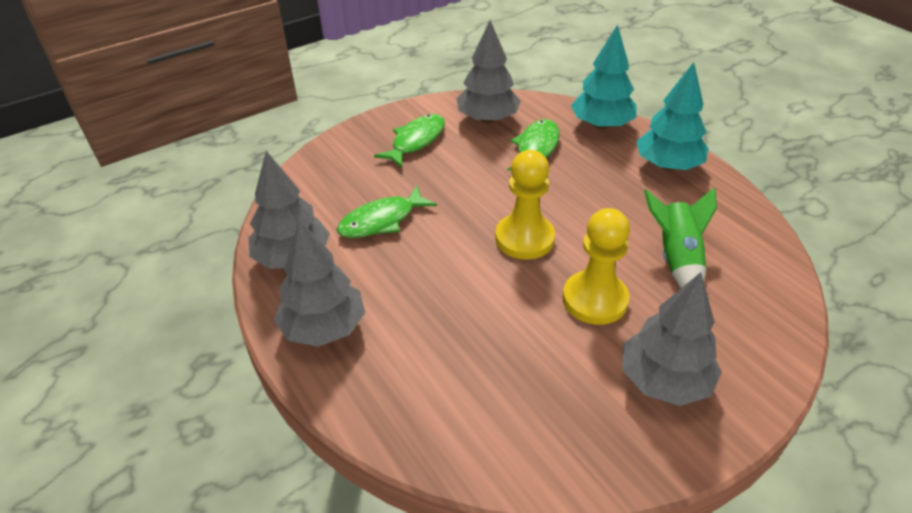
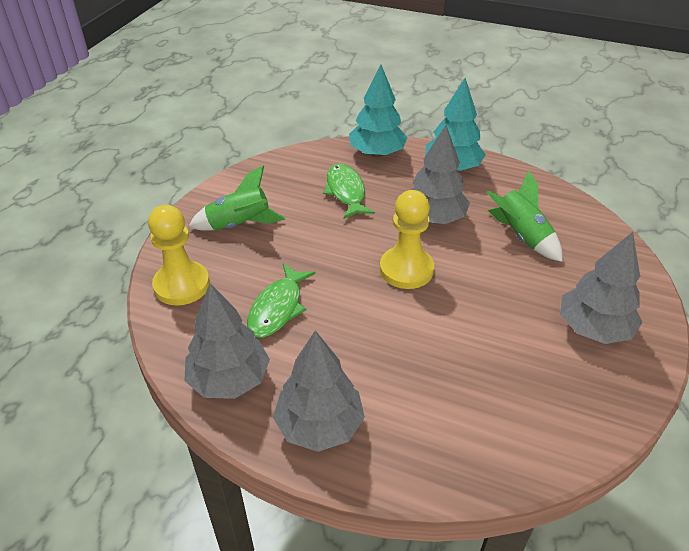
camera: 35 degrees left, 0 degrees up
(416, 141) = (239, 225): green fish -> green rocket
(487, 119) = (283, 182): grey tree -> grey tree (434, 218)
(595, 299) = (498, 293): yellow pawn -> yellow pawn (181, 285)

